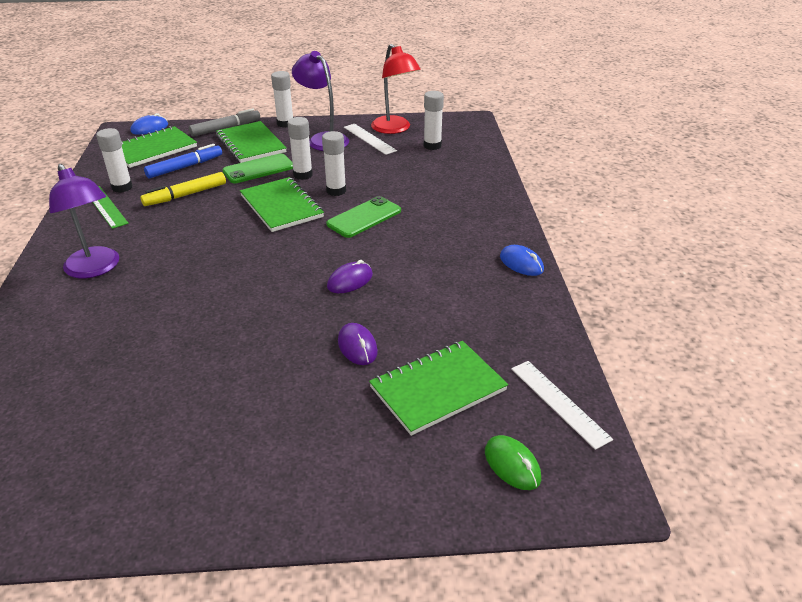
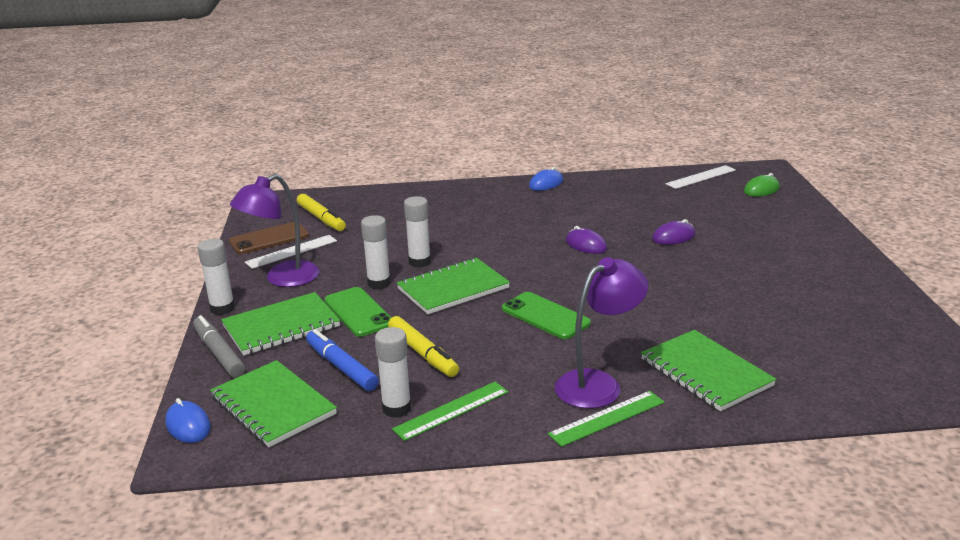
camera: 90 degrees left, 10 degrees down
(48, 269) = (607, 418): none -> green ruler
(364, 217) = (476, 245): green phone -> green phone (545, 316)
(395, 129) = (269, 239): red lamp -> brown phone
(432, 146) = (321, 218): white glue stick -> yellow marker
(438, 389) = (706, 209): green notebook -> green notebook (706, 372)

